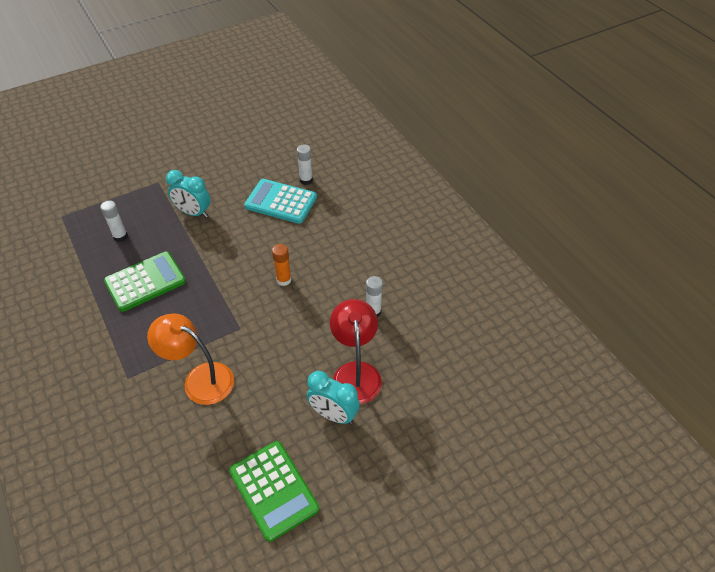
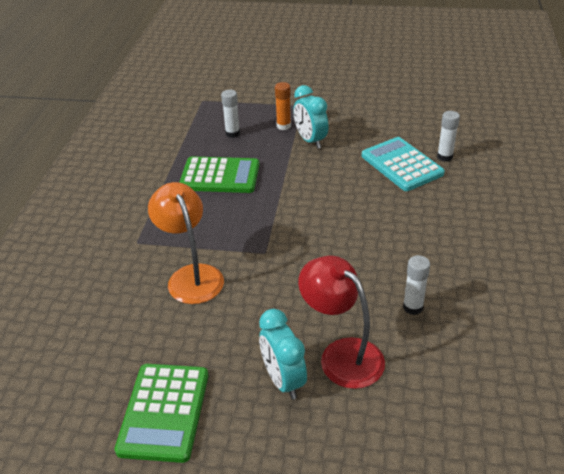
camera: 40 degrees right, 10 degrees down
(284, 280) = (344, 232): orange glue stick -> orange glue stick (283, 126)
(355, 373) = (342, 354): red lamp -> red lamp turned 75 degrees counterclockwise

